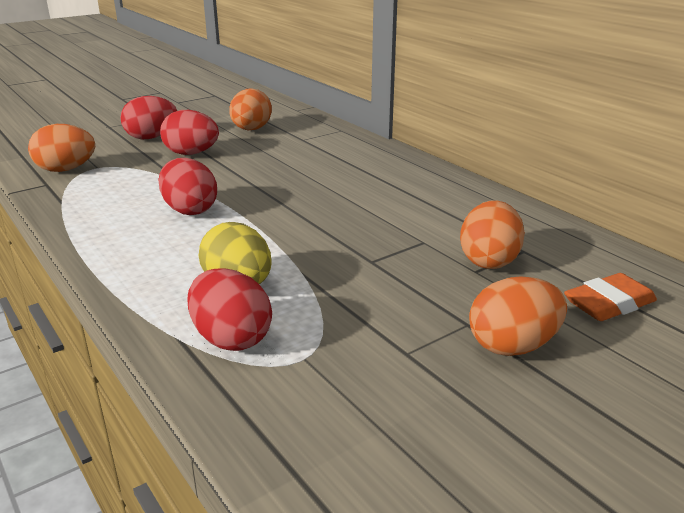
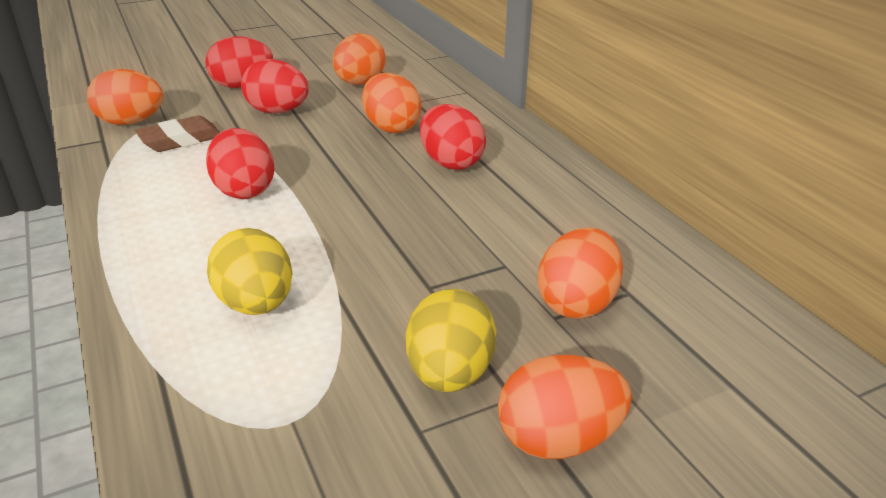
camera: 10 degrees right, 5 degrees up
(117, 179) = (181, 140): none -> brown eraser
(231, 338) = (217, 381): red egg -> red egg (451, 163)
(292, 158) = (391, 127): none -> orange egg
(414, 314) = (450, 374): none -> yellow egg
(609, 304) = (712, 390): orange eraser -> none

